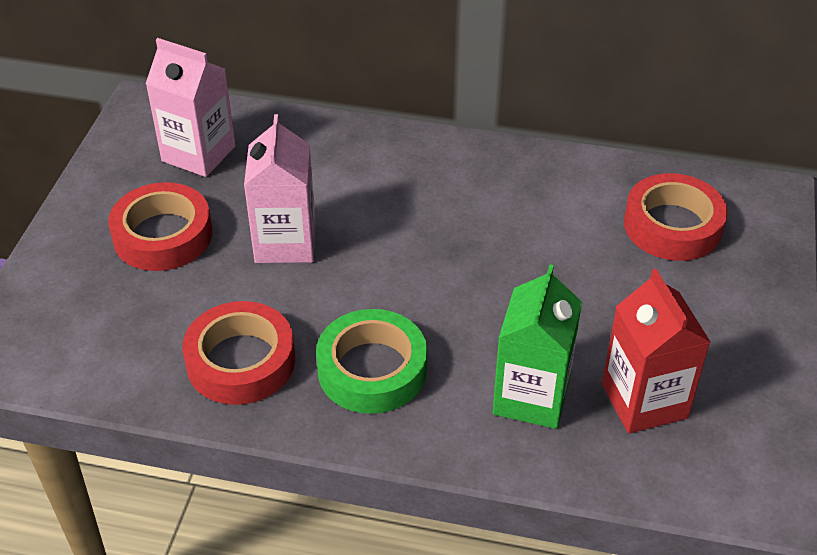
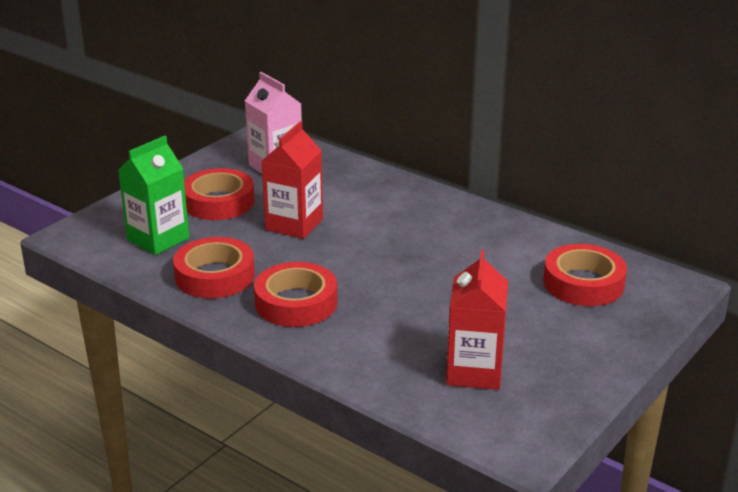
camera: 25 degrees right, 15 degrees down
(285, 242) = (294, 224): pink carton -> red carton
(372, 369) = (296, 303): green tape -> red tape
(531, 397) = (393, 346): green carton -> green carton (158, 239)

